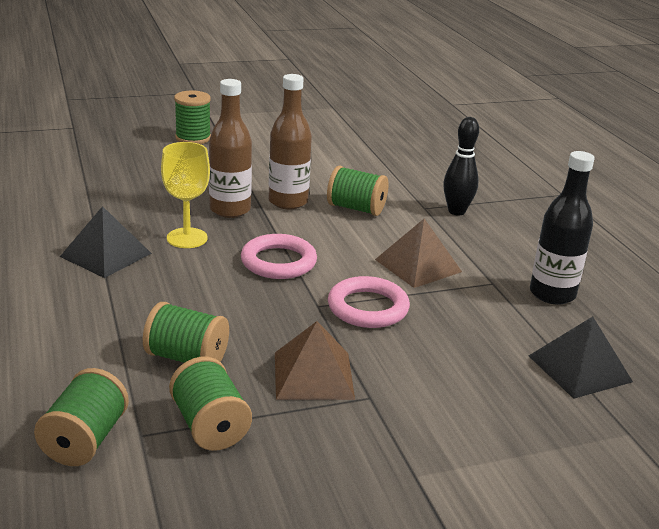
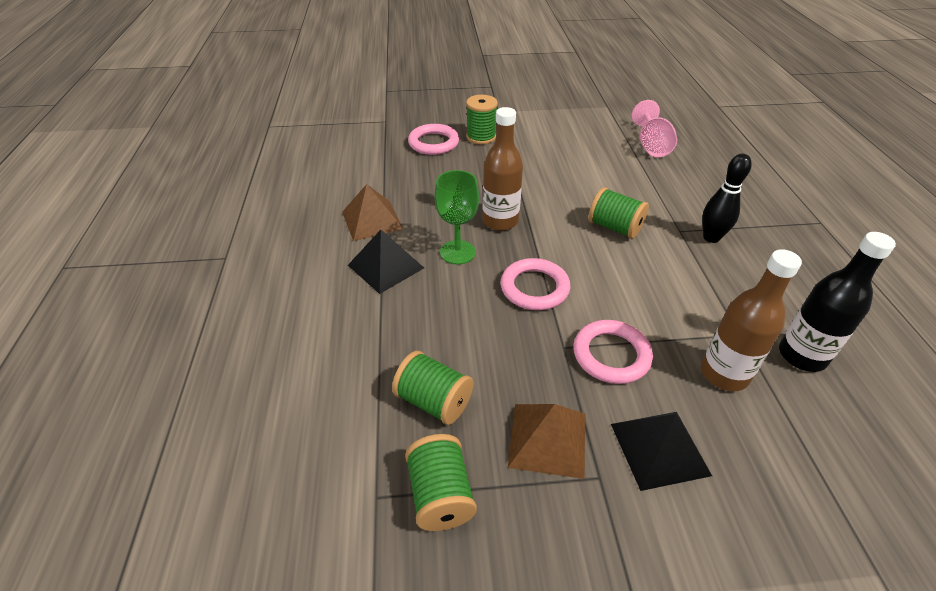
camera: 15 degrees right, 15 degrees up
(85, 440) = (326, 496): green spool -> none
(137, 145) = (433, 143): none -> pink ring
(187, 238) = (457, 252): yellow goblet -> green goblet
(288, 202) = (553, 215): brown bottle -> brown bottle (724, 374)
(385, 139) = (651, 146): none -> pink goblet
(418, 265) = (666, 304): brown pyramid -> brown pyramid (372, 220)
(579, 368) = (826, 466): black pyramid -> black pyramid (659, 448)

